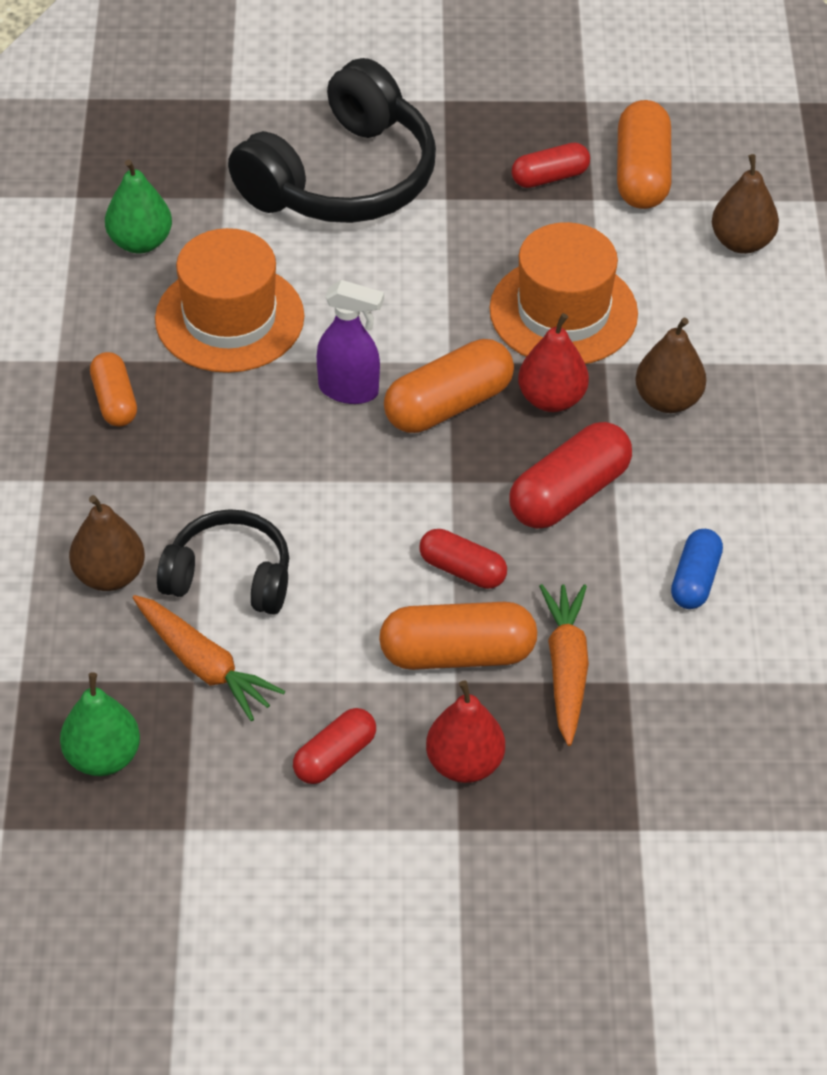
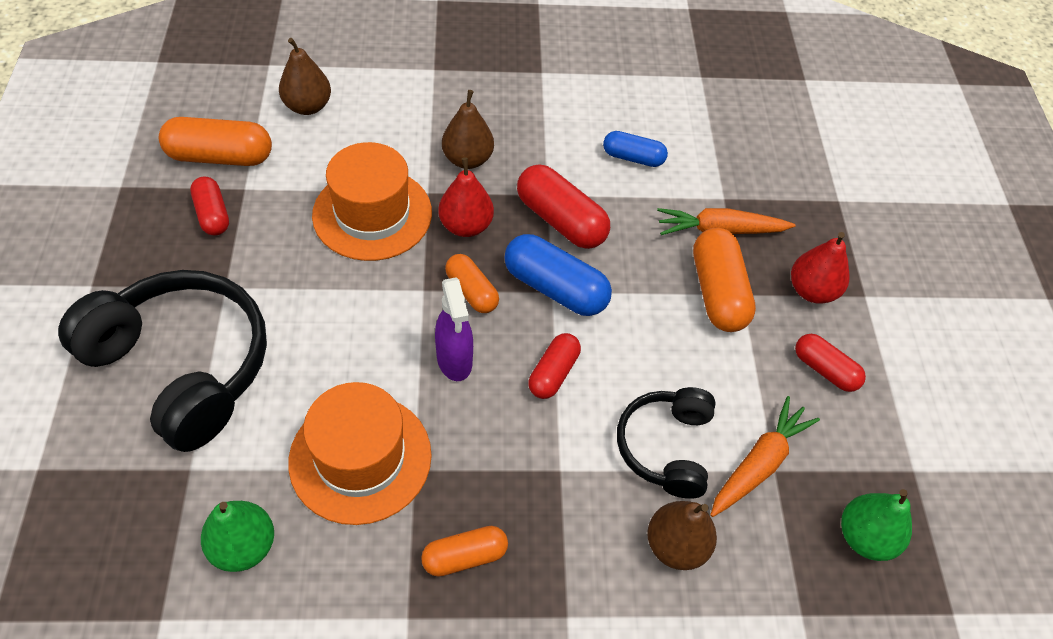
camera: 95 degrees left, 5 degrees up
(349, 390) = (454, 361): purple spray bottle -> purple spray bottle turned 150 degrees clockwise
(448, 405) = (471, 291): orange capsule -> orange capsule, size x0.62
(457, 484) = (555, 288): none -> blue capsule
(462, 570) = (639, 287): red capsule -> red capsule (553, 373)

